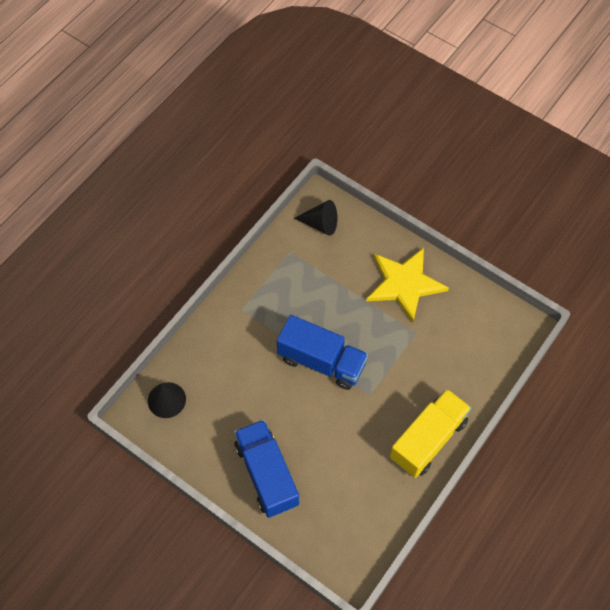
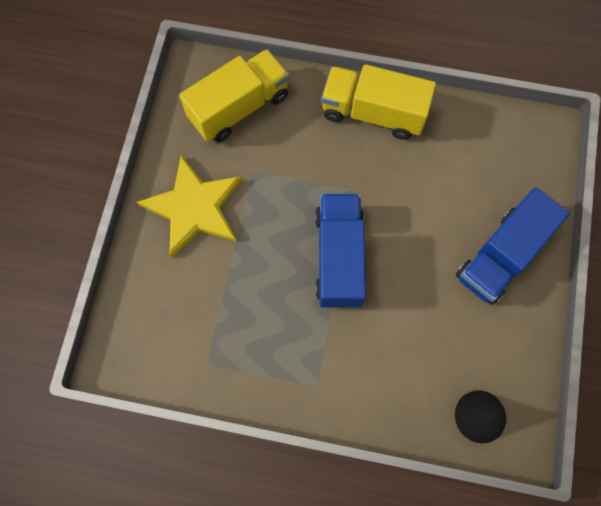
camera: 115 degrees left, 10 degrees up
(320, 224) = (148, 344): black cone -> none
(474, 344) = (239, 107): none -> yellow truck

